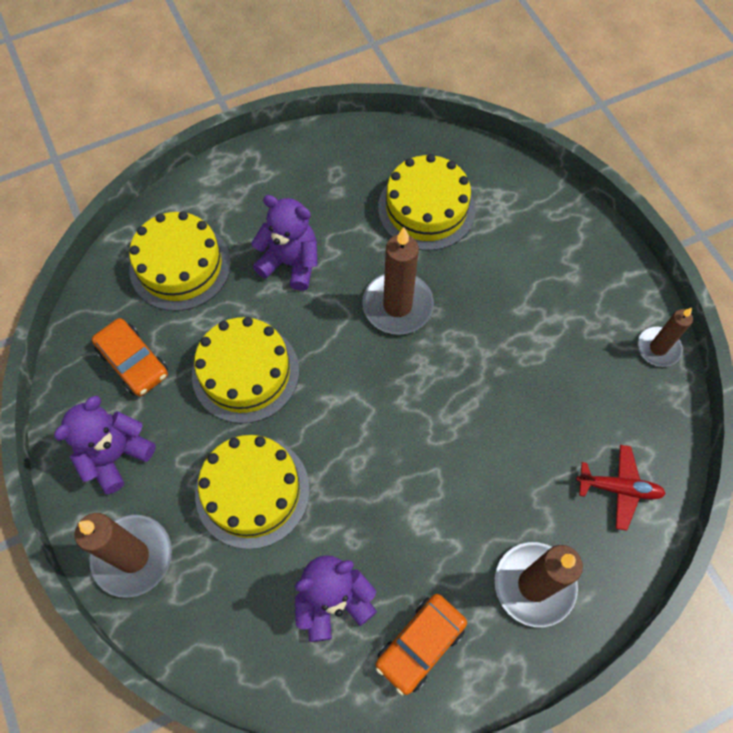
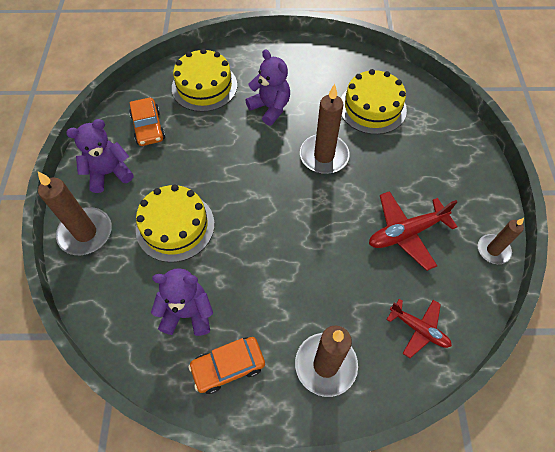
camera: 25 degrees right, 5 degrees down
(245, 372) = (209, 158): yellow cake -> none
(549, 370) = (406, 233): none -> red plane

